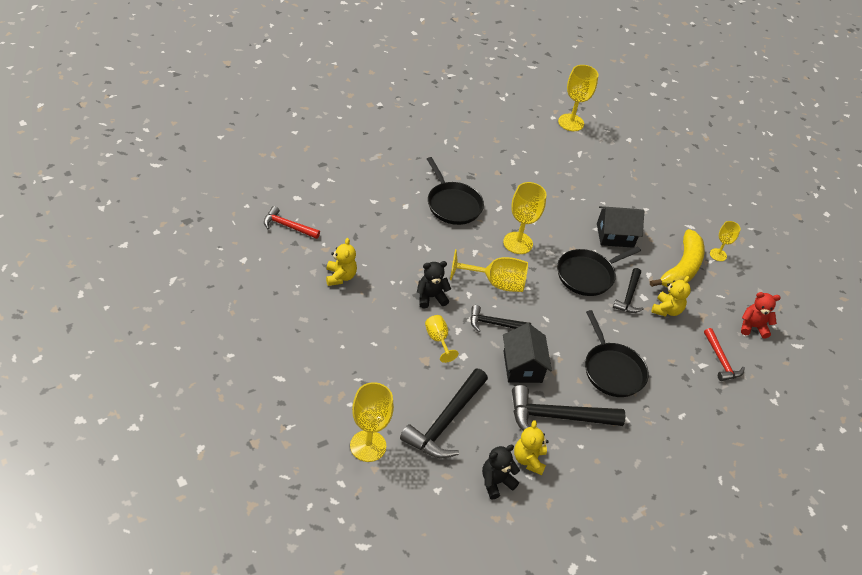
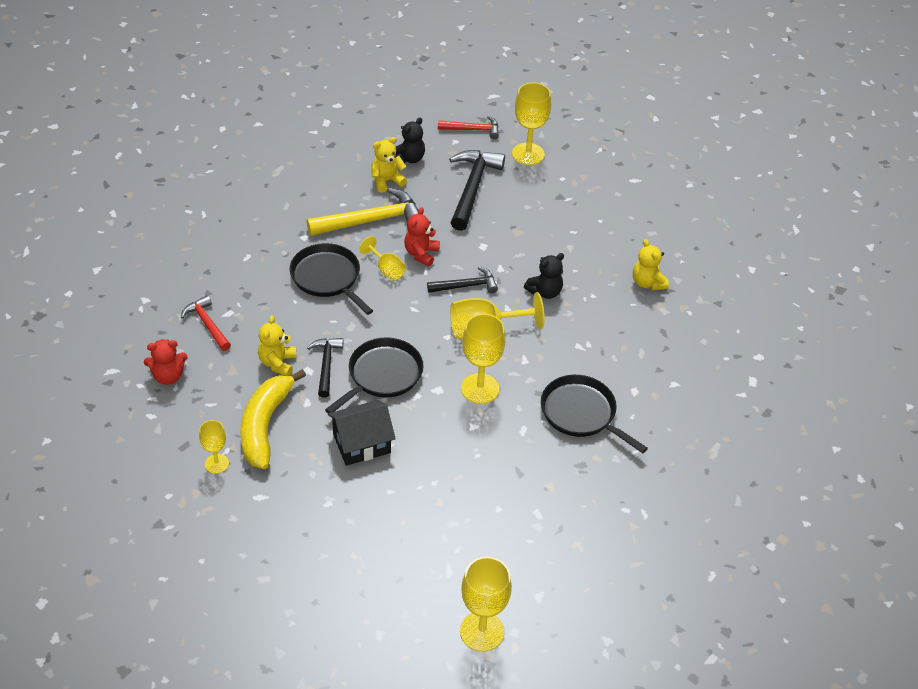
camera: 165 degrees right, 0 degrees up
(287, 226) = (740, 319): red hammer -> red hammer (473, 130)
(438, 340) = (515, 253): yellow goblet -> yellow goblet (386, 269)
(522, 366) = (421, 254): black house -> red teddy bear
(528, 460) = (387, 181): yellow teddy bear -> yellow teddy bear turned 105 degrees counterclockwise
(557, 417) = (372, 220): black hammer -> yellow hammer

